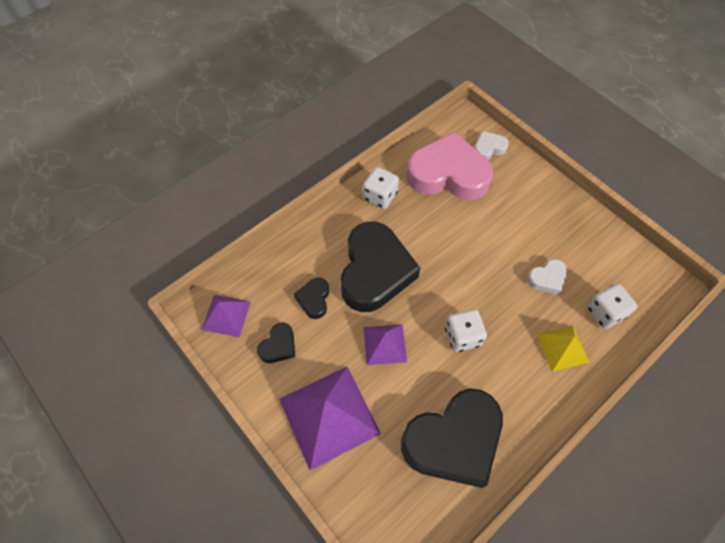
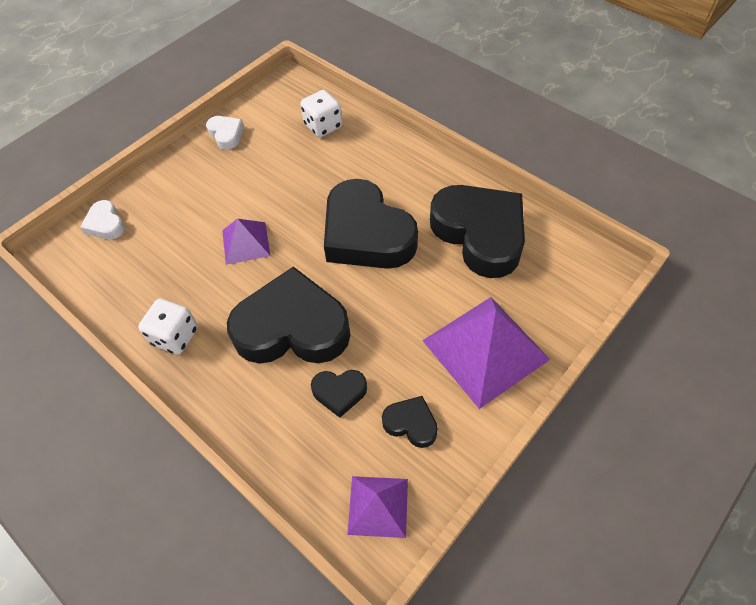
camera: 95 degrees left, 5 degrees down
(384, 344) = (388, 305): purple pyramid -> purple pyramid (245, 243)
(448, 174) = (143, 263): pink heart -> none
(462, 336) = (366, 234): white dice -> black heart
(547, 278) = (289, 167): white heart -> white heart (226, 135)
(562, 348) = (365, 155): yellow pyramid -> none

